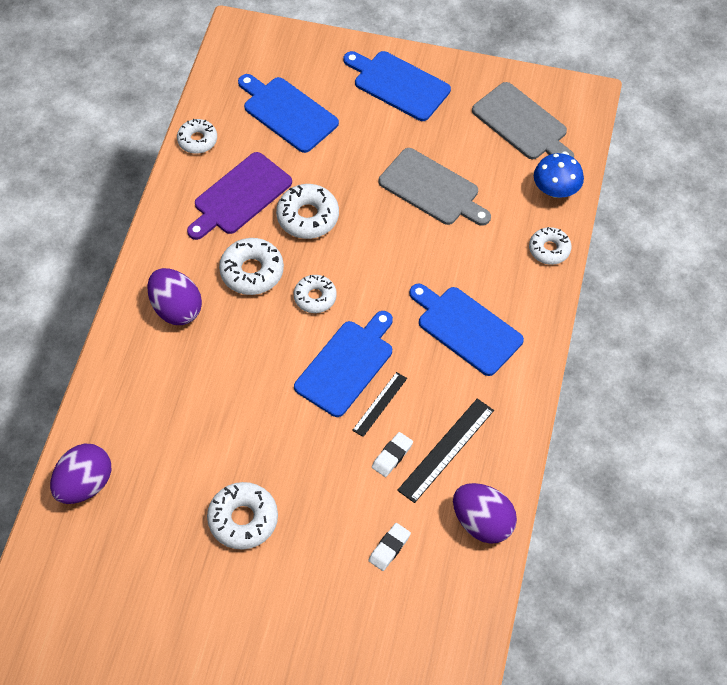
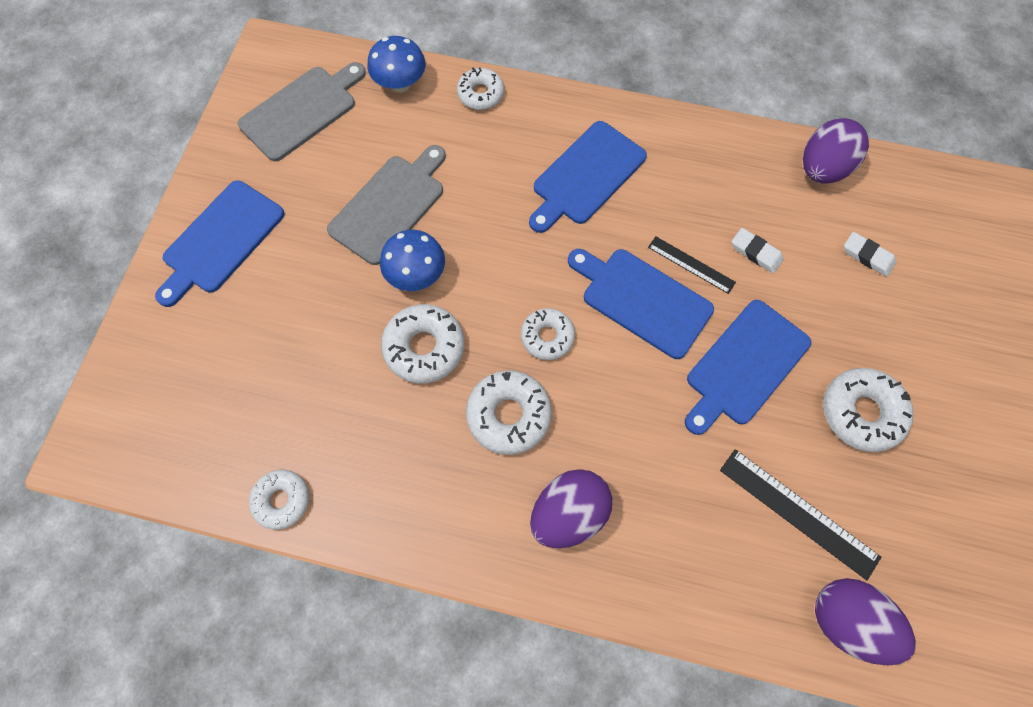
camera: 90 degrees left, 10 degrees up
(239, 196) = (386, 436): purple cutting board -> none
(287, 112) = (248, 377): blue cutting board -> blue cutting board (744, 365)
(369, 209) = (416, 275): none -> blue mushroom
(446, 450) = (741, 199): black ruler -> black ruler (798, 512)

